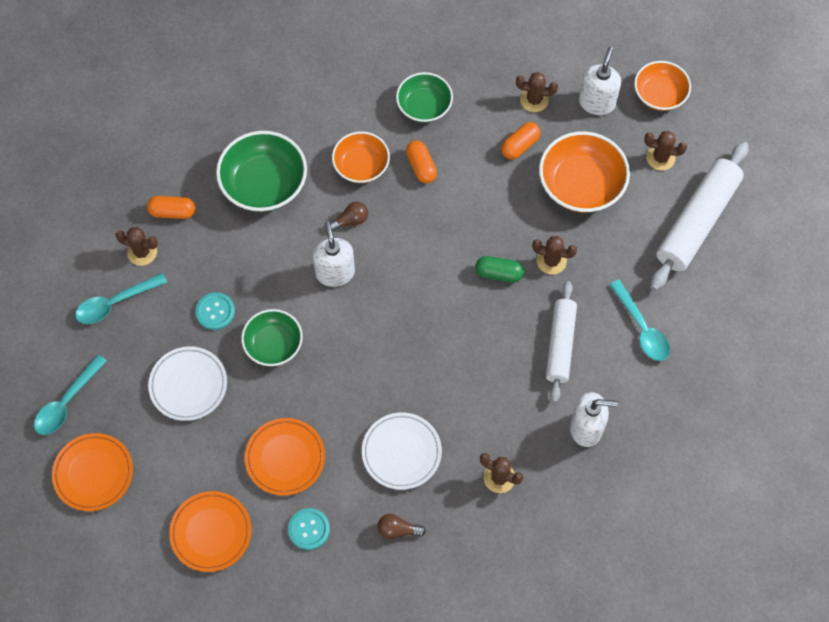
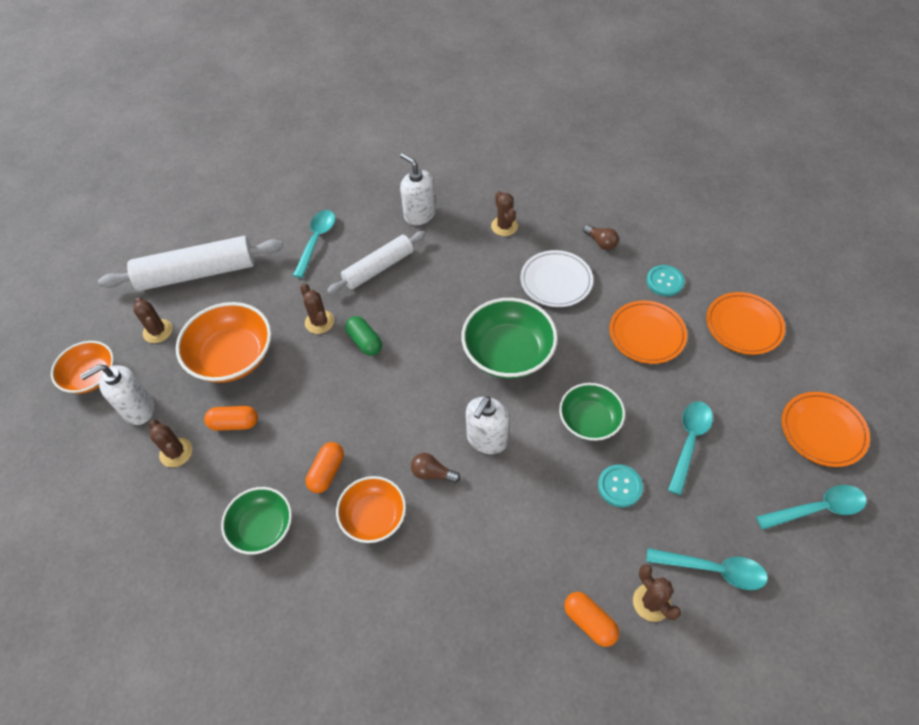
camera: 135 degrees left, 10 degrees down
(188, 385) = (689, 442): white plate -> turquoise spoon
(264, 184) = (476, 575): green bowl -> green bowl (508, 353)

